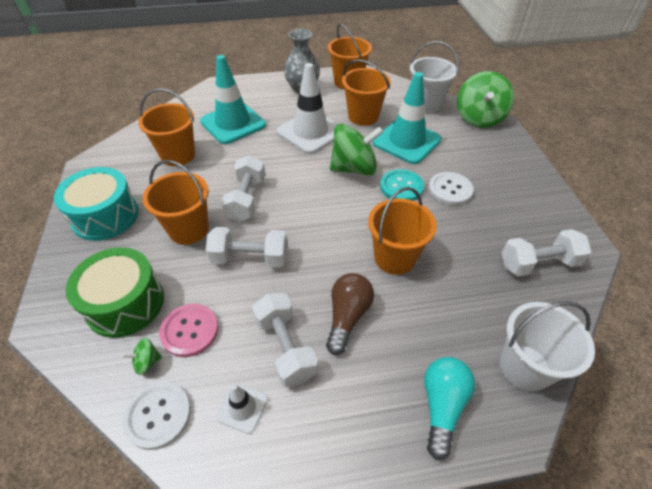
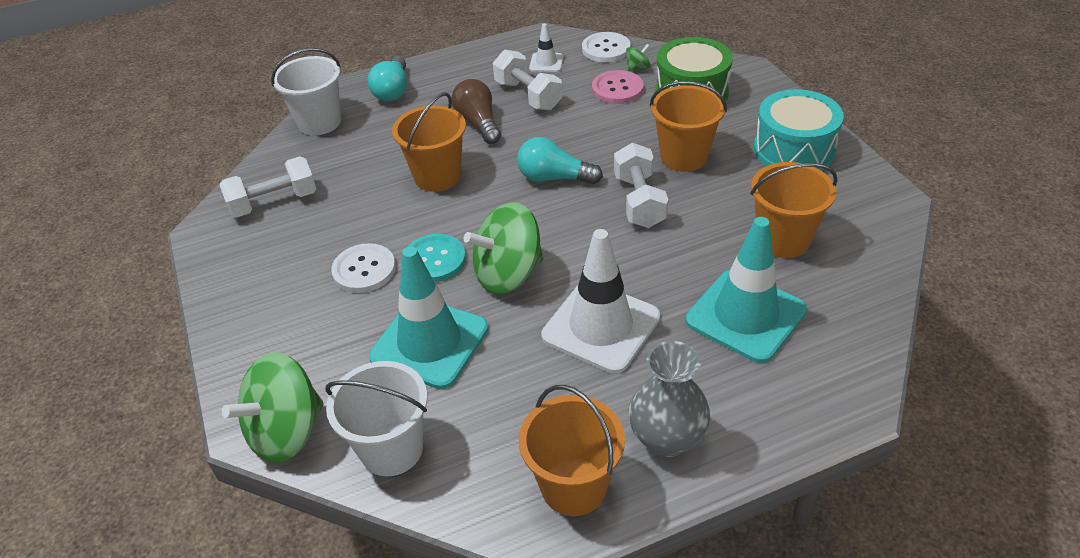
camera: 170 degrees right, 5 degrees down
(250, 258) = (596, 146): white dumbbell -> none
(298, 233) = (554, 178): none -> turquoise light bulb
(347, 316) = (478, 123): brown light bulb -> brown light bulb turned 150 degrees clockwise
(363, 116) = (516, 384): orange bucket -> none
(479, 118) = (287, 432): green spinning top -> green spinning top turned 135 degrees counterclockwise

